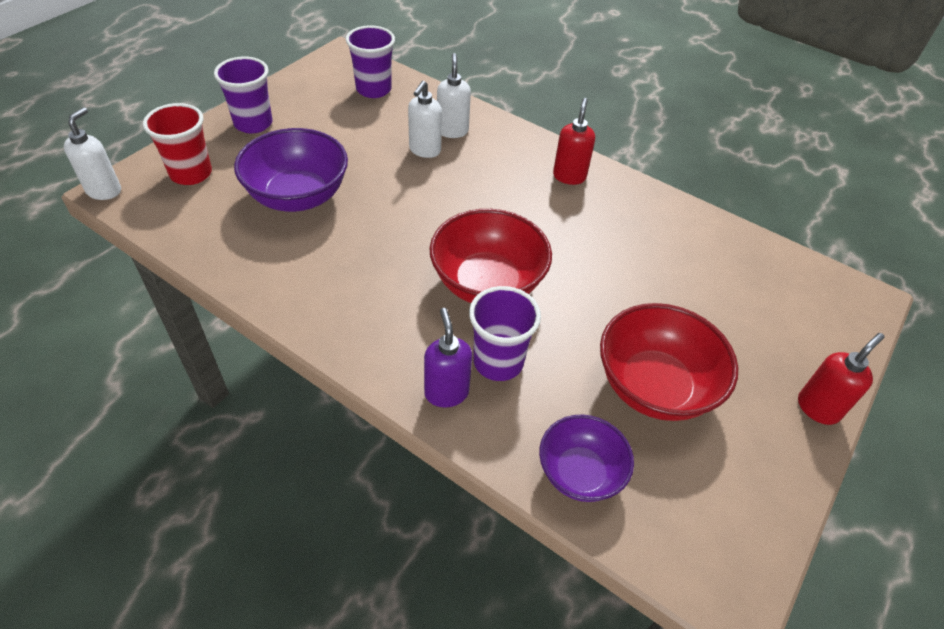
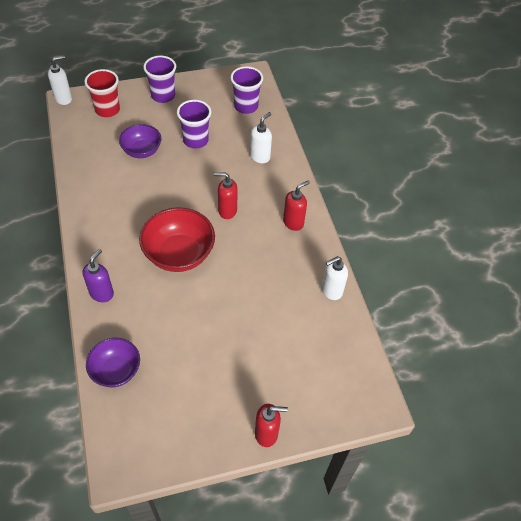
camera: 40 degrees right, 5 degrees up
(298, 196) = (142, 151): purple bowl -> purple bowl, size x0.64
(424, 150) = (231, 160): white soap dispenser -> white soap dispenser (331, 290)
(484, 204) = (227, 211): none -> red soap dispenser
(498, 362) = (139, 296): purple cup -> purple cup (195, 140)
(654, 386) = (197, 360): red bowl -> none

